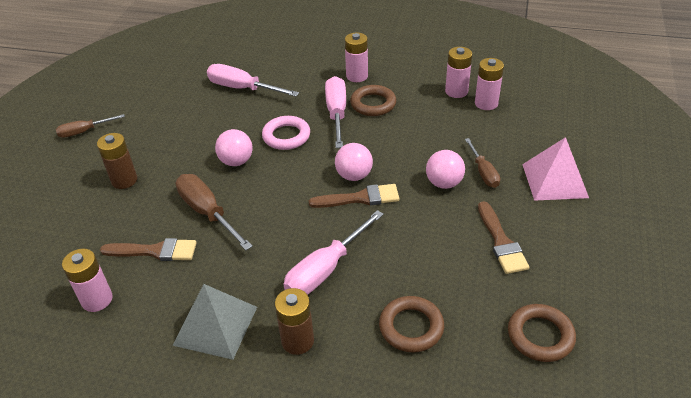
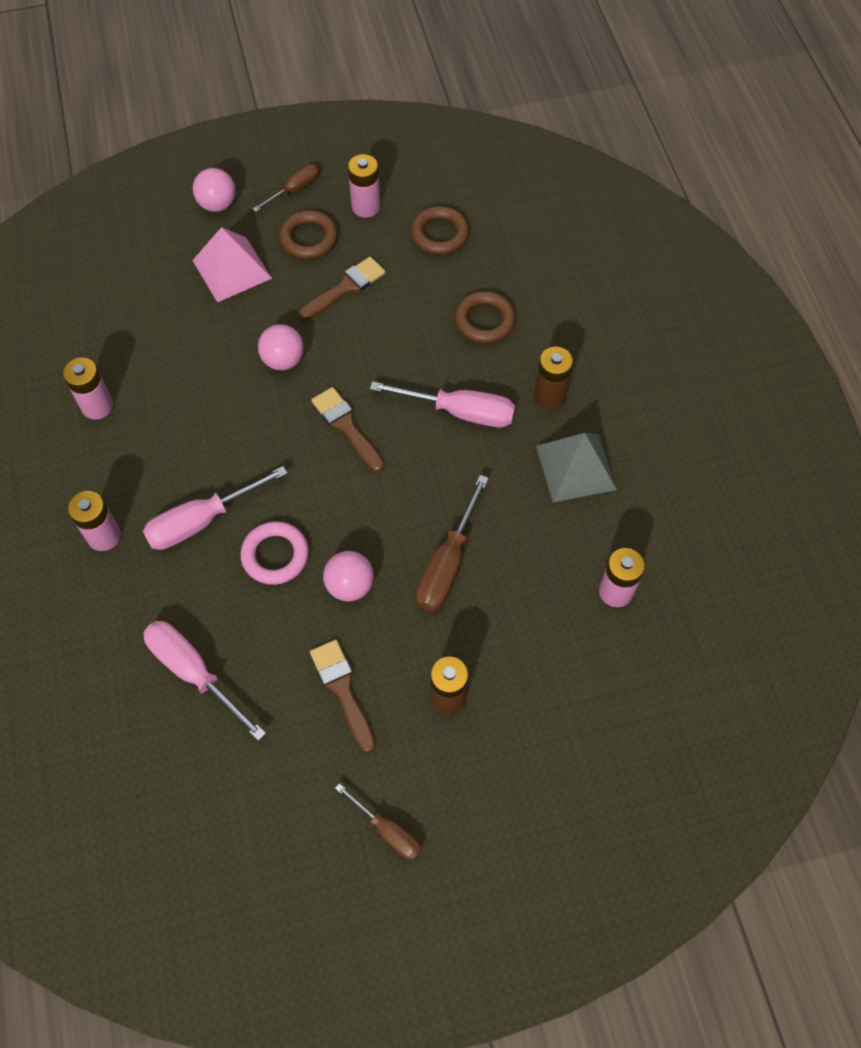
camera: 120 degrees left, 20 degrees up
(155, 251) = (528, 581): brown brush -> brown brush (342, 689)
(242, 88) = (194, 672): pink screwdriver -> pink screwdriver turned 135 degrees clockwise
(354, 176) = (313, 448): pink ball -> pink ball (217, 204)
(373, 104) = (163, 488): brown ring -> brown ring (308, 238)
(483, 172) = (248, 331): brown screwdriver -> brown screwdriver (294, 190)
(486, 103) = (112, 367): pink battery -> pink battery (366, 206)

